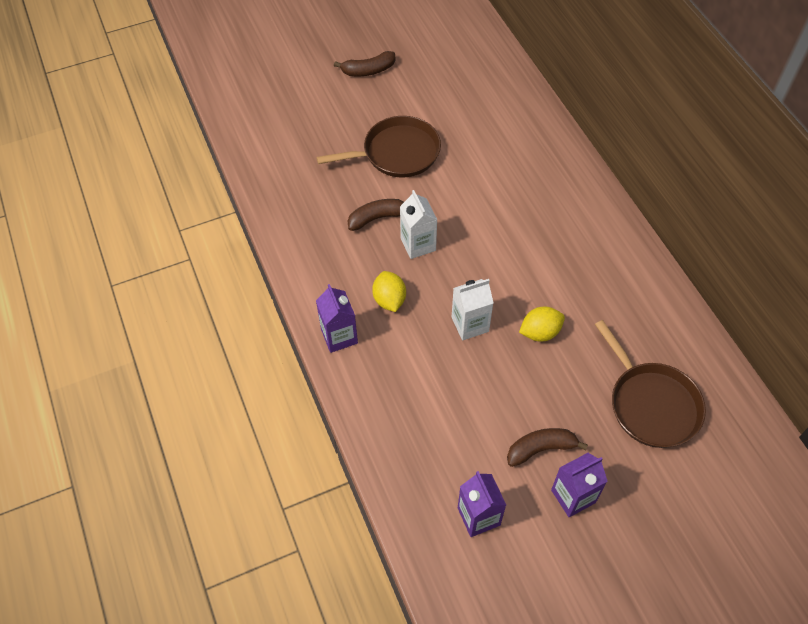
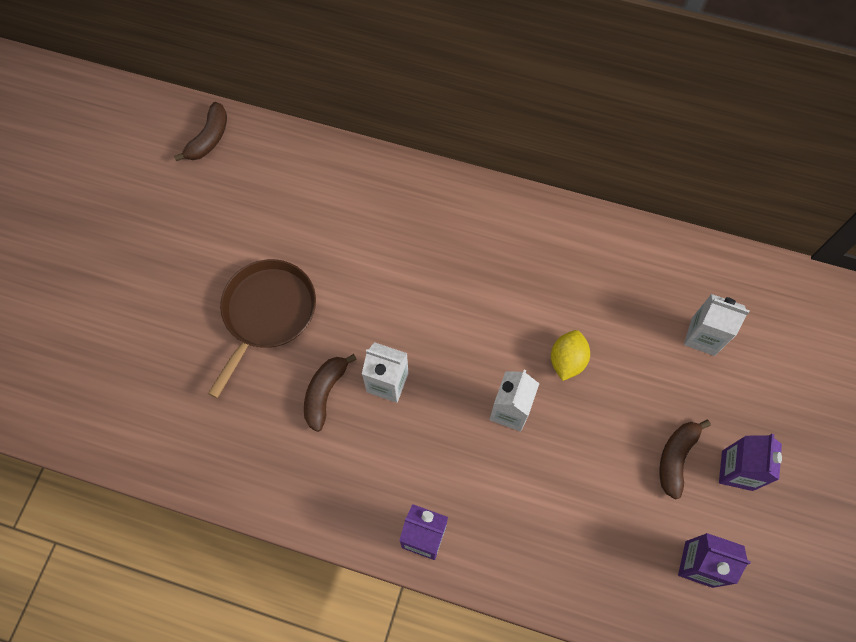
camera: 50 degrees left, 10 degrees up
(368, 70) = (142, 255): brown banana -> brown banana (209, 138)
(389, 300) = (424, 458): yellow lemon -> none
(651, 404) = (703, 336): brown pan -> white carton

